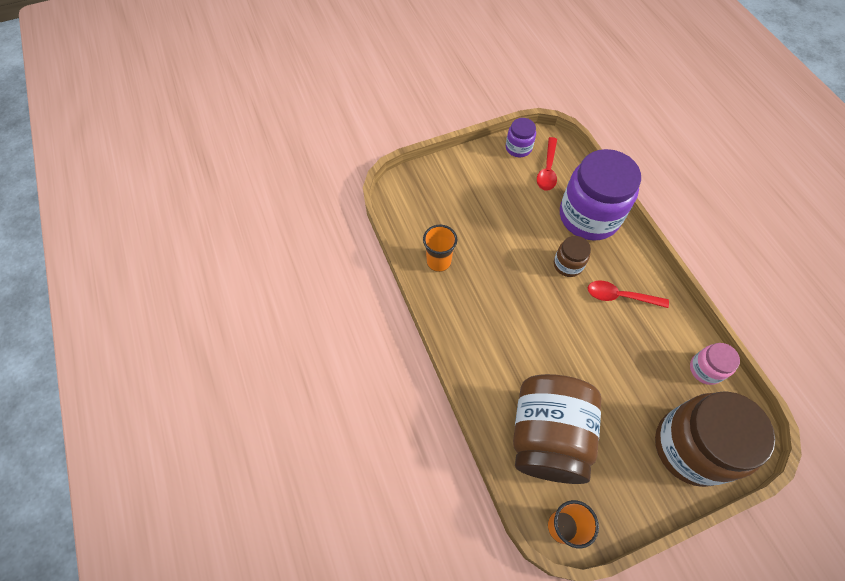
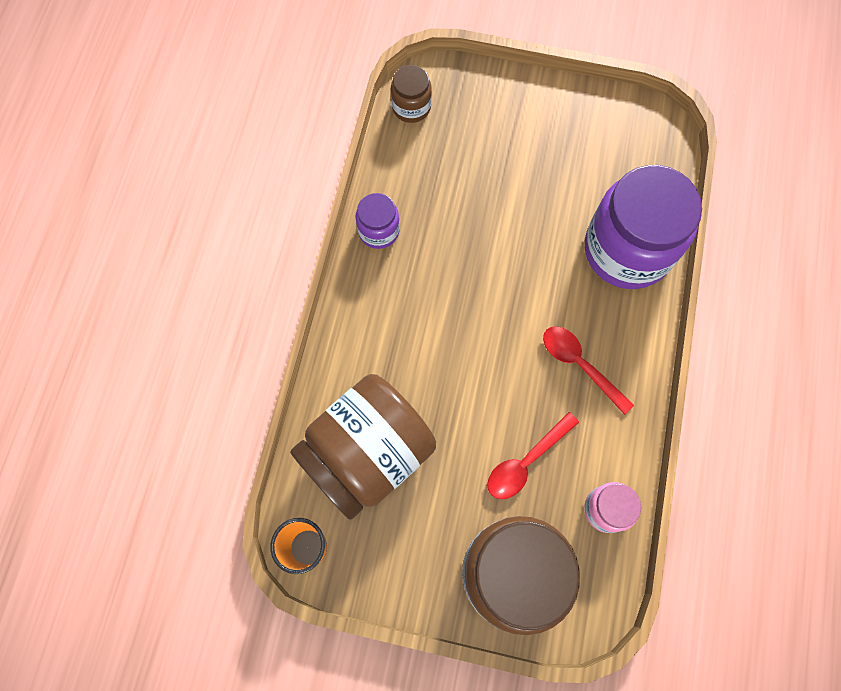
camera: 35 degrees right, 10 degrees up
(438, 261) = (405, 193): orange cup -> none
(518, 148) = (613, 113): purple jar -> purple jar (378, 231)
(547, 170) = (626, 162): red spoon -> red spoon (526, 461)
(568, 264) = (550, 290): brown jar -> brown jar (411, 107)

